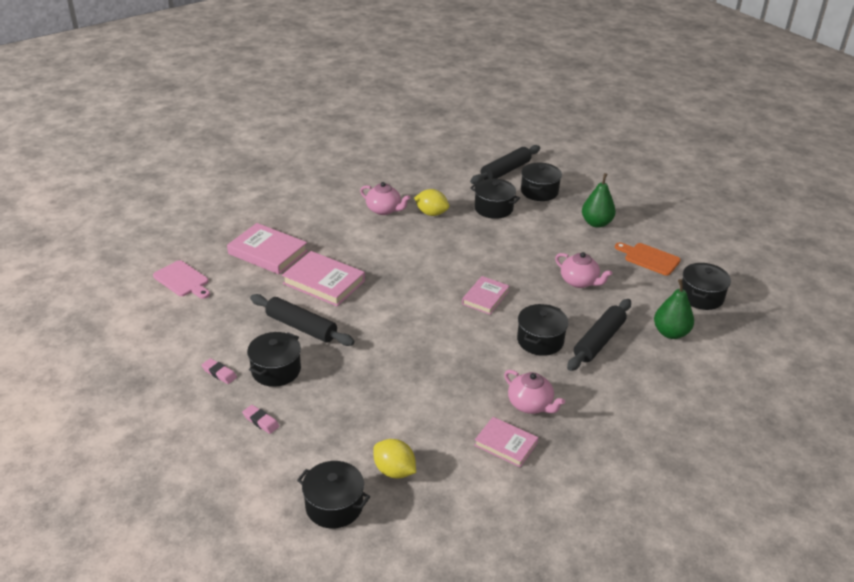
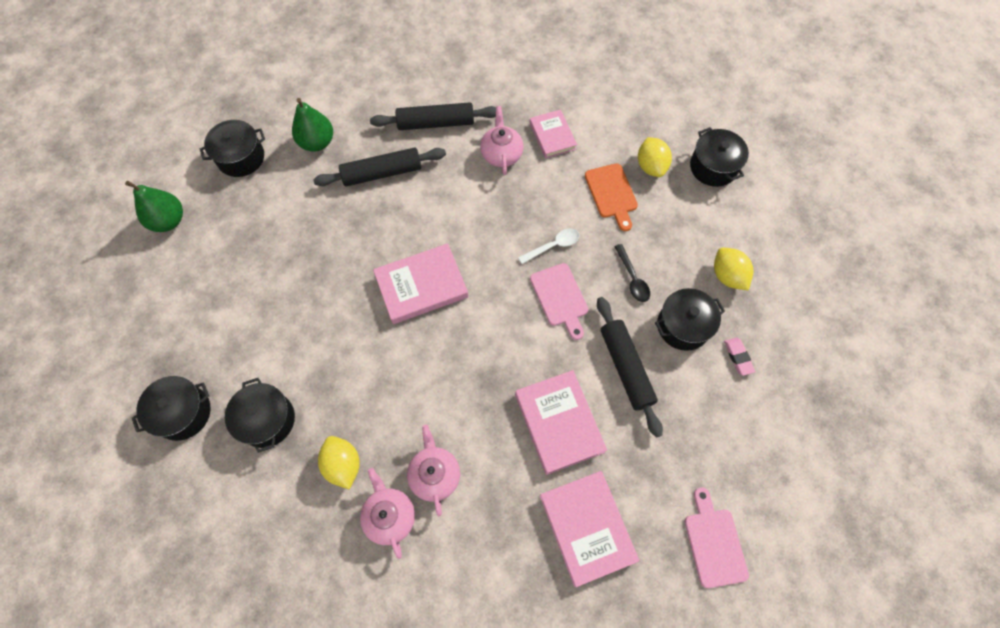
camera: 140 degrees left, 30 degrees up
(261, 421) = (727, 276): pink eraser -> yellow lemon
(339, 378) = (632, 278): none -> black spoon
(383, 339) = (560, 298): none -> pink cutting board
(420, 366) = (553, 246): none -> white spoon
(485, 297) = (421, 286): pink book -> pink book, size x1.57
(505, 171) = (169, 488): black rolling pin -> black rolling pin (436, 123)
(540, 340) = (428, 205): black pot -> none
(579, 282) = (316, 245): pink teapot -> pink teapot (435, 474)
(596, 223) = (197, 312): green pear -> green pear (168, 221)
(649, 258) = (218, 228): orange cutting board -> orange cutting board (612, 194)

